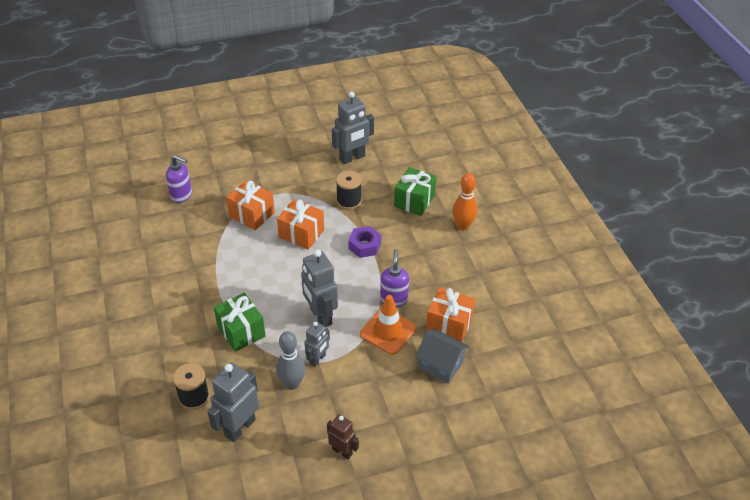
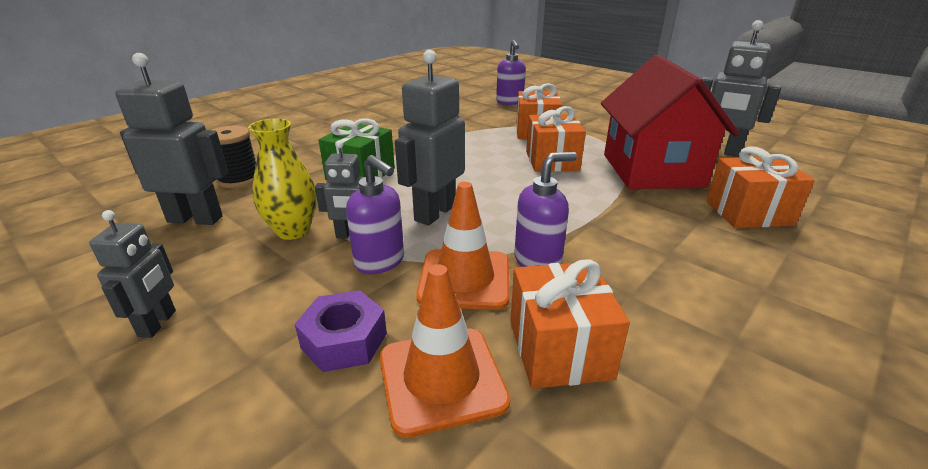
camera: 60 degrees right, 15 degrees down
(292, 383) = (293, 231): grey bowling pin -> yellow vase
(342, 451) = (158, 323): brown robot -> grey robot
(349, 201) = (652, 170): black spool -> red house
(351, 356) = (380, 262): none -> purple soap dispenser
(364, 246) = (600, 203): purple nut -> purple nut (344, 340)
(414, 201) = (748, 213): green gift -> orange gift
(440, 365) = (441, 379): grey house -> orange traffic cone
(463, 226) = (799, 276): orange bowling pin -> none

